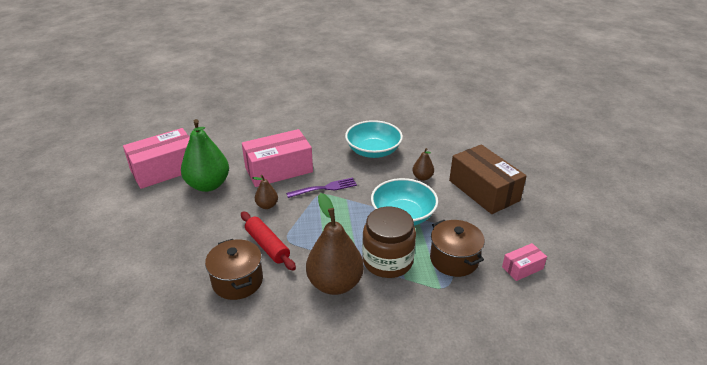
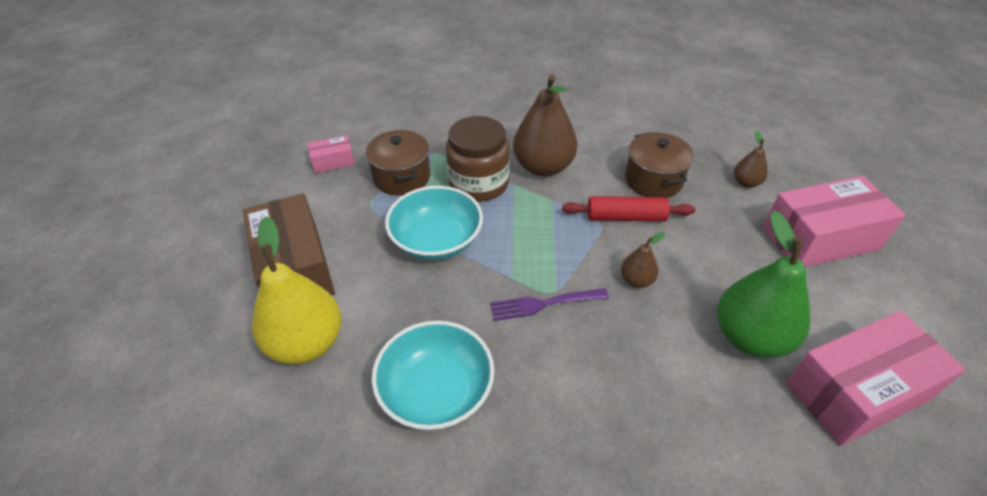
camera: 170 degrees left, 10 degrees up
(267, 246) = (626, 217): red rolling pin -> red rolling pin turned 60 degrees counterclockwise
(279, 169) = (627, 361): pink box -> pink box (820, 238)
(422, 177) = (374, 307): brown pear -> brown pear (746, 183)
(448, 160) = (306, 343): none -> yellow pear

